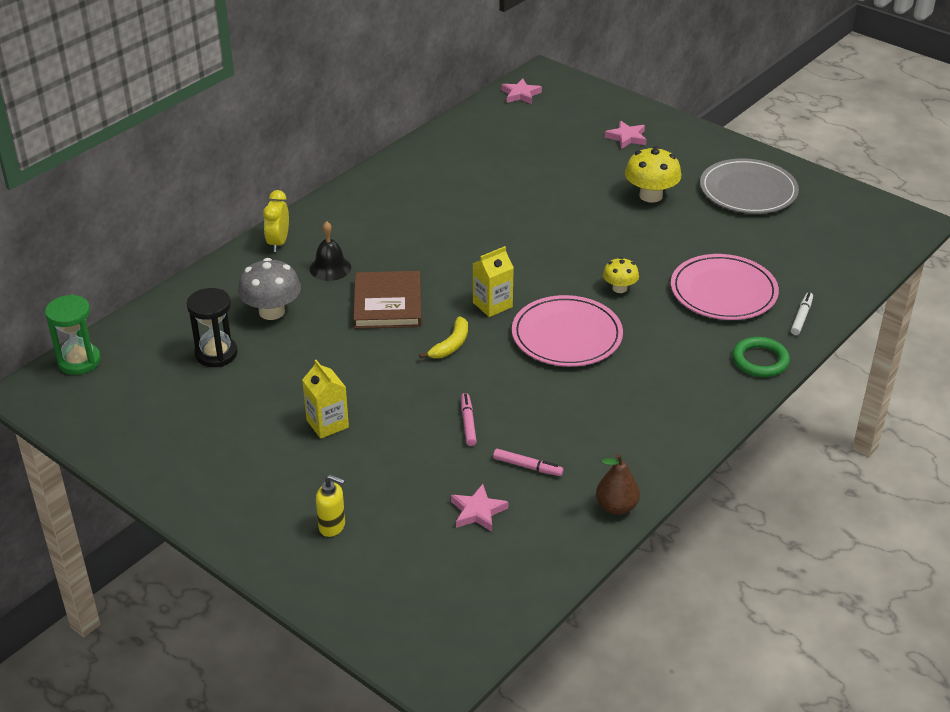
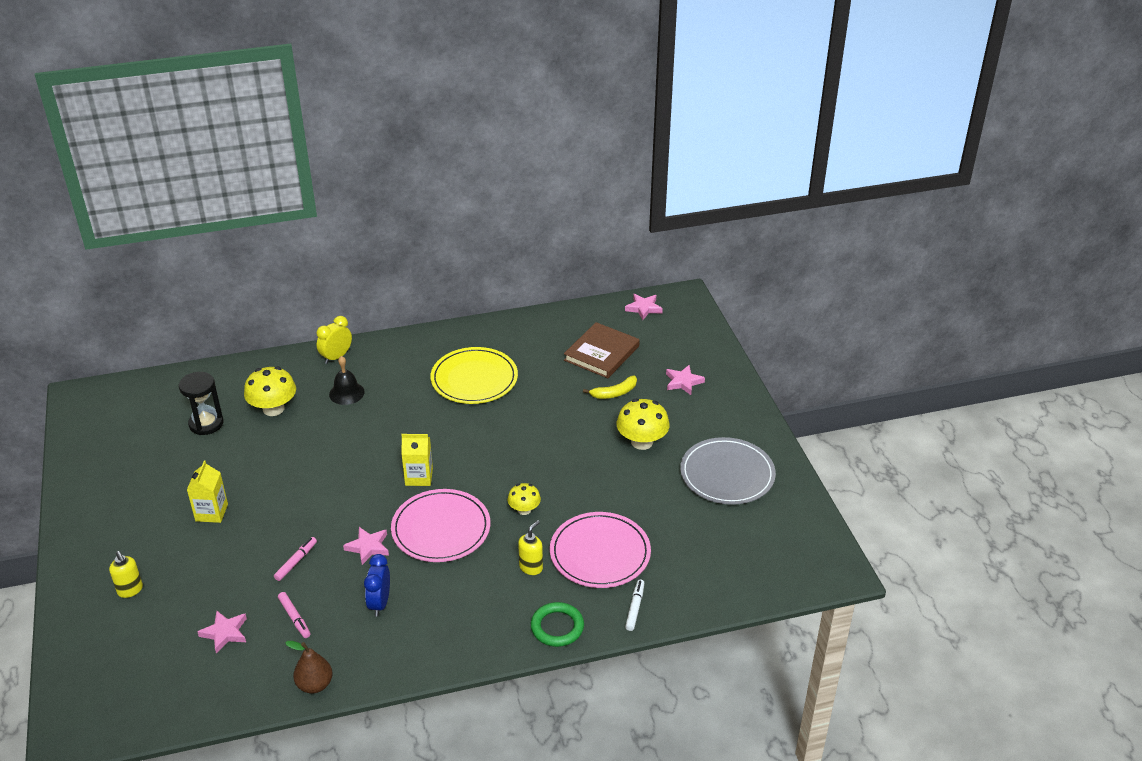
camera: 35 degrees right, 0 degrees up
(79, 361) = (126, 388): green hourglass -> none
(272, 311) = (273, 409): grey mushroom -> yellow mushroom
(388, 304) = (351, 440): brown book -> brown book (601, 353)
(440, 207) = (474, 379): none -> yellow plate
(451, 345) = (355, 494): yellow banana -> yellow banana (614, 393)
(520, 380) = (368, 547): none -> pink star
(589, 417) = (380, 603): none -> blue clock
(682, 328) = (531, 567): none -> yellow soap dispenser
(801, 317) = (635, 608): white marker -> white marker turned 45 degrees counterclockwise

